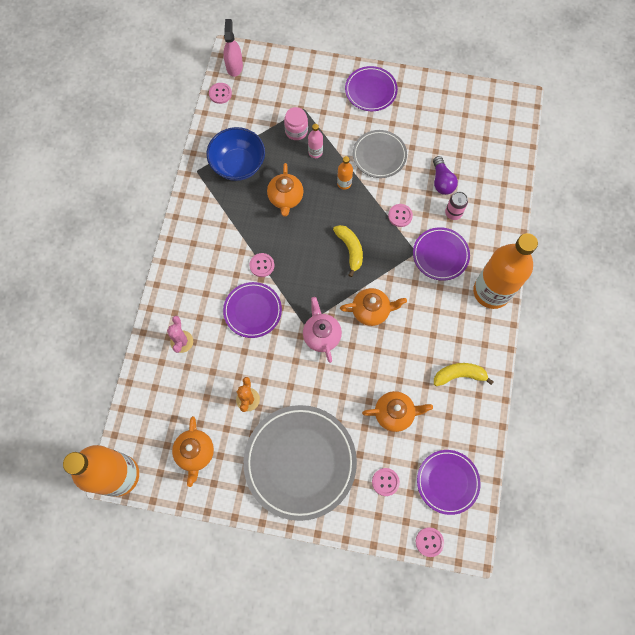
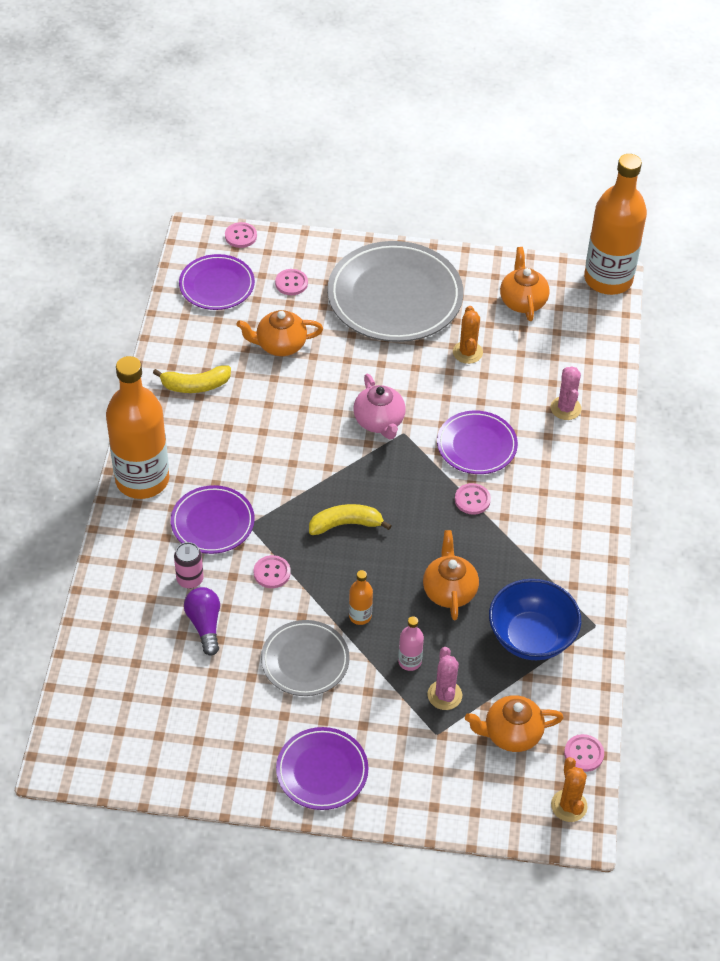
camera: 175 degrees right, 20 degrees down
(234, 66) = (569, 806): pink spray bottle -> orange cactus
(296, 131) = (444, 695): pink jar -> pink cactus
(350, 250) = (345, 524): yellow banana -> yellow banana turned 105 degrees clockwise
(371, 311) = (312, 451): orange teapot -> orange teapot (511, 734)

